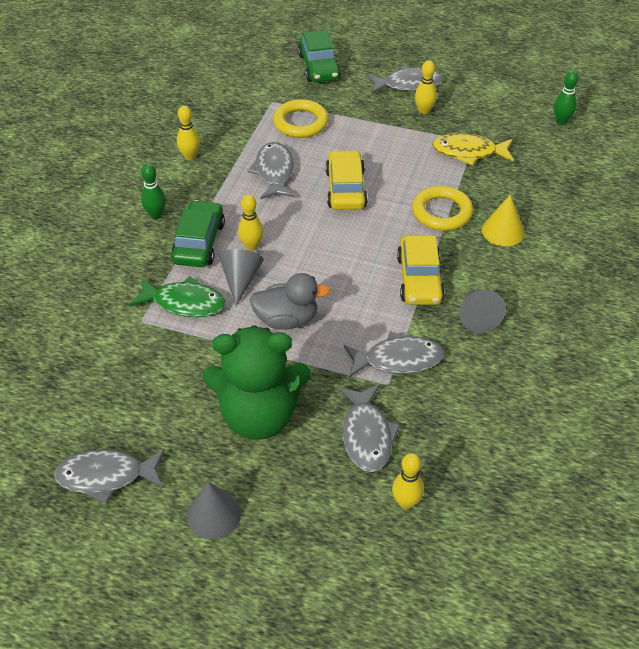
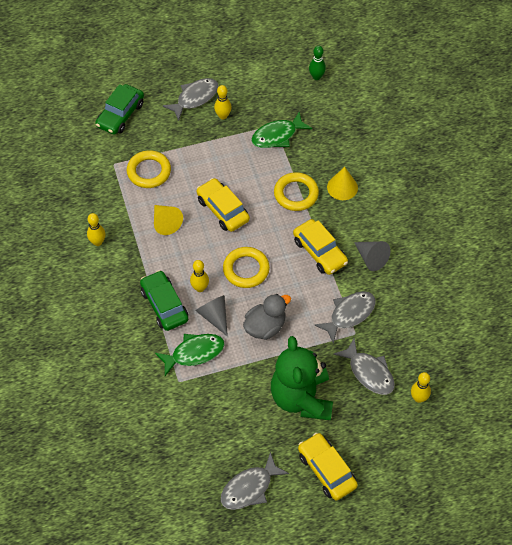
camera: 35 degrees left, 10 degrees up
(156, 215) = (117, 301): green bowling pin -> none
(213, 514) = (326, 470): grey cone -> yellow car
(259, 416) = (301, 398): green teddy bear -> green teddy bear turned 120 degrees clockwise
(274, 172) = (165, 223): grey fish -> yellow cone
(318, 254) = (246, 269): none -> yellow ring
(319, 67) = (120, 115): green car -> green car turned 75 degrees clockwise
(468, 152) = (277, 136): yellow fish -> green fish

